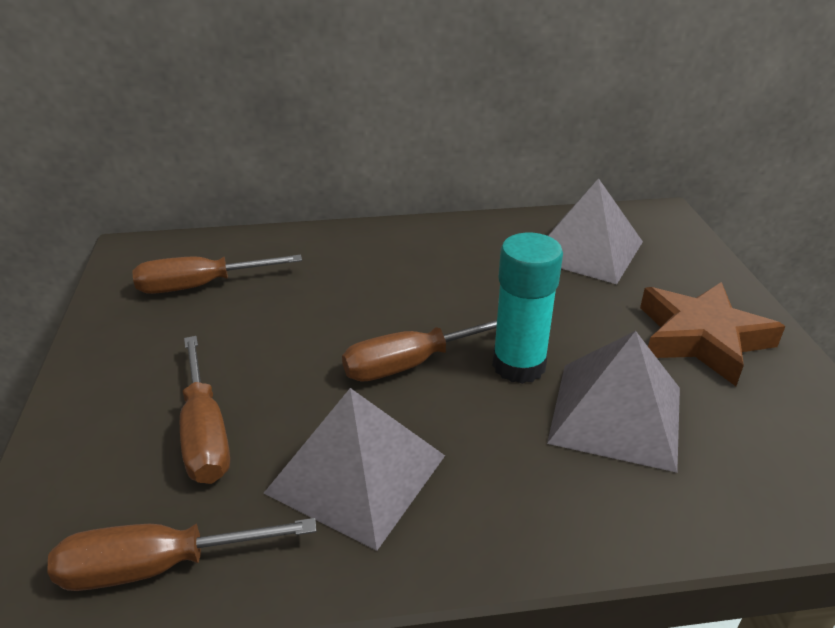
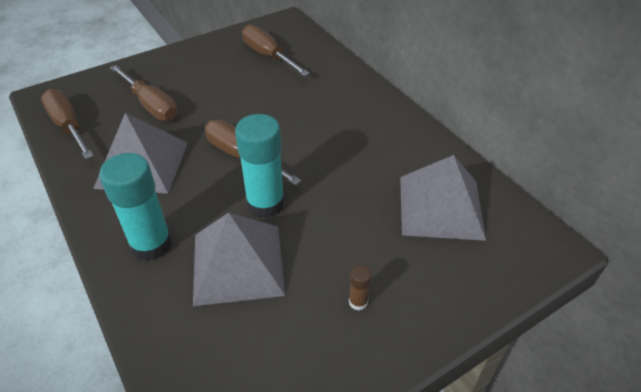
camera: 65 degrees right, 10 degrees up
(205, 434) = (151, 105): brown screwdriver -> brown screwdriver turned 90 degrees counterclockwise
(546, 494) = (151, 244): none -> turquoise glue stick
(701, 338) = (358, 302): brown star -> brown glue stick

